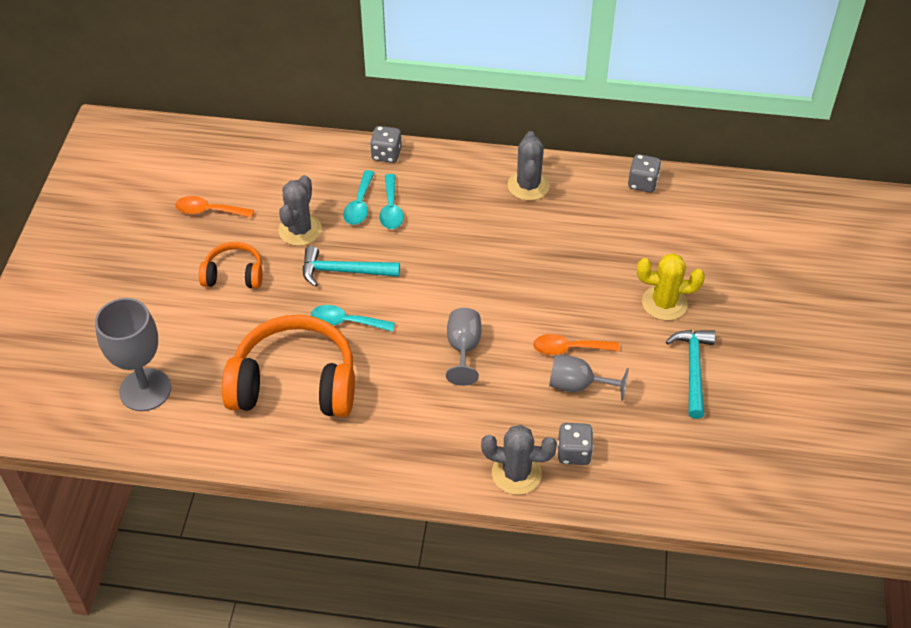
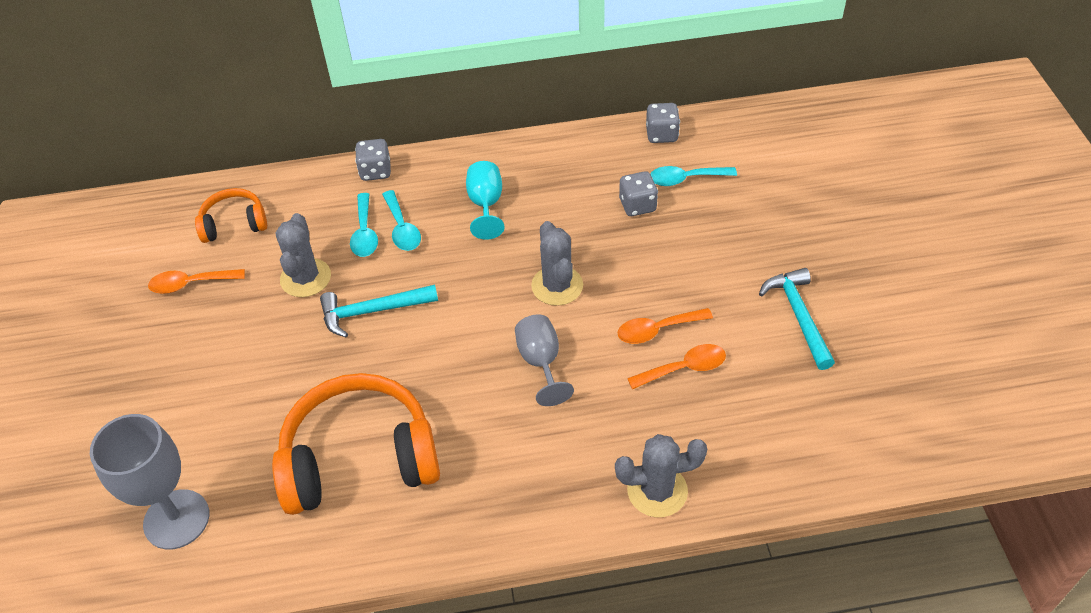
camera: 15 degrees left, 0 degrees up
(234, 274) = (244, 349): orange headphones -> orange headphones (234, 224)
(346, 322) = (395, 368): turquoise spoon -> turquoise spoon (685, 179)
(467, 206) = (486, 205): none -> turquoise goblet
(528, 186) = (543, 166): grey cactus -> grey cactus (557, 286)
(574, 453) = (711, 447): grey dice -> grey dice (637, 205)
(578, 385) = (684, 368): grey goblet -> orange spoon
(664, 303) = (737, 253): yellow cactus -> none

